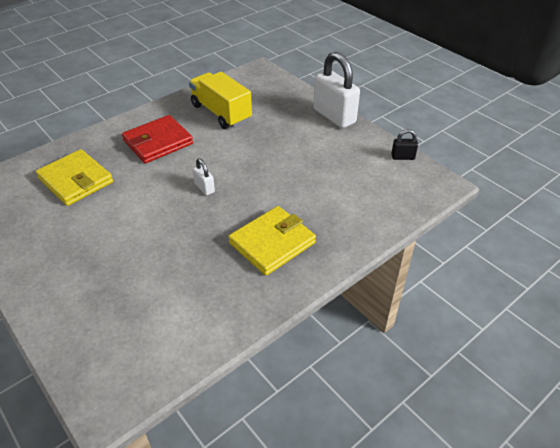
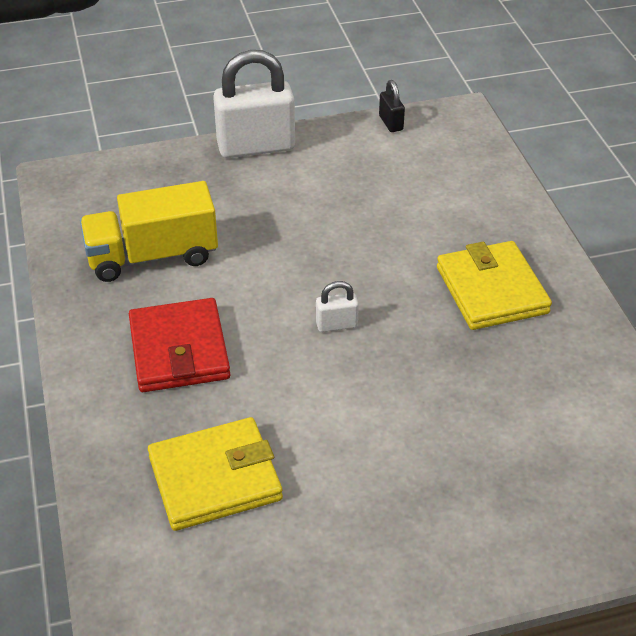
camera: 65 degrees left, 0 degrees up
(402, 157) = (391, 123): black padlock -> black padlock turned 45 degrees counterclockwise

